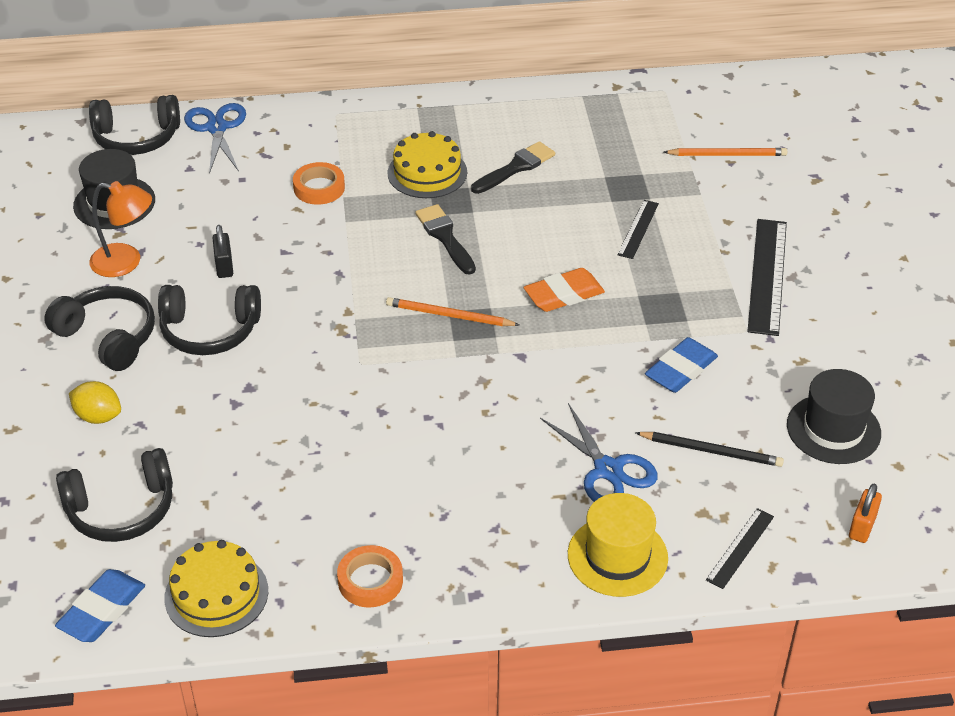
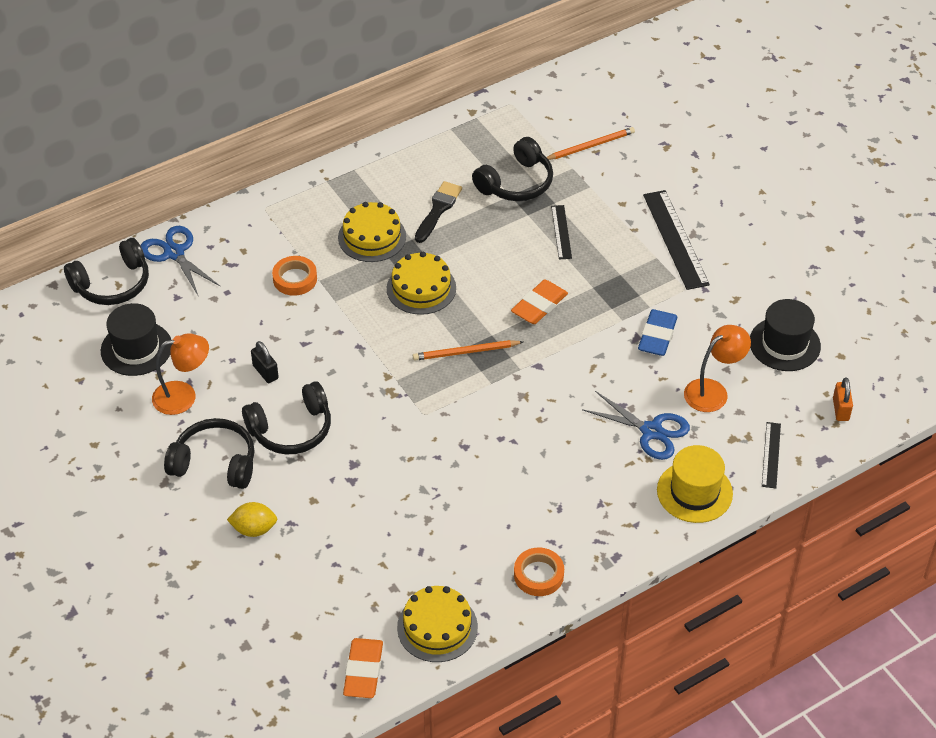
camera: 25 degrees left, 5 degrees up
(102, 610) = (363, 671): blue eraser -> orange eraser
(121, 509) = (324, 593): black headphones -> black headphones (516, 183)
(445, 237) = (421, 288): black brush -> yellow cake
(711, 451) = (713, 391): black pencil -> orange lamp

